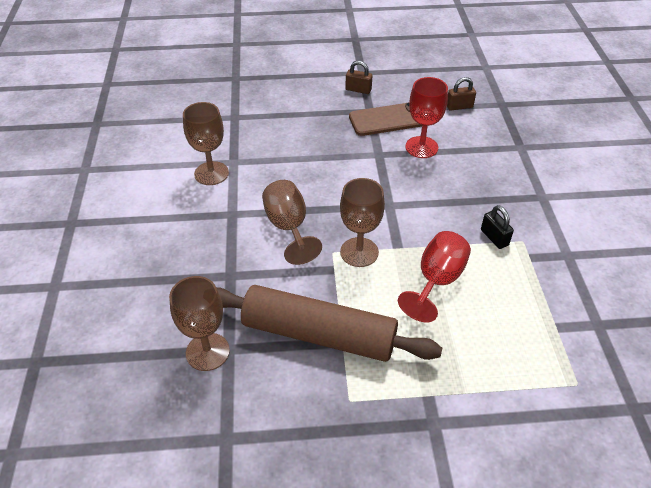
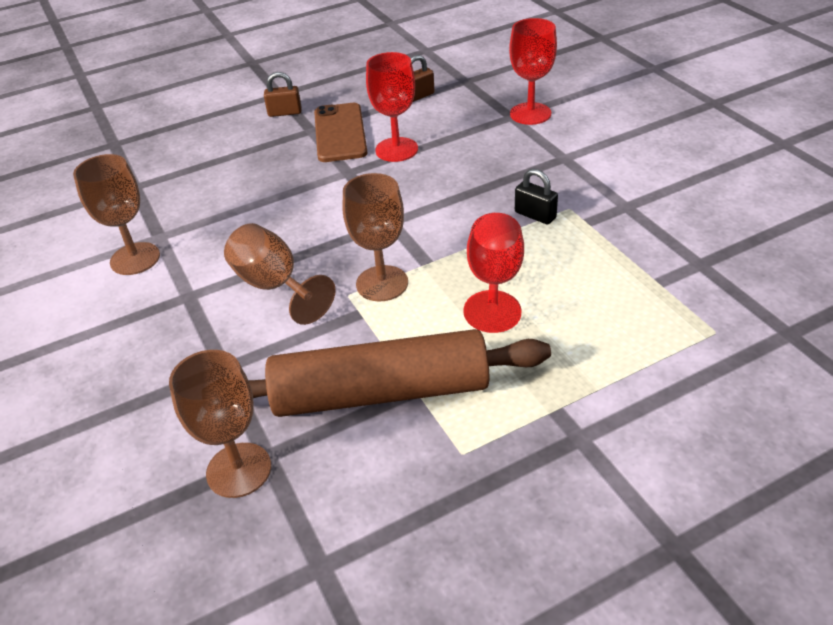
camera: 20 degrees left, 5 degrees down
(388, 119) = (340, 133): brown phone -> brown phone turned 60 degrees counterclockwise
(536, 149) = (530, 114): none -> red goblet

